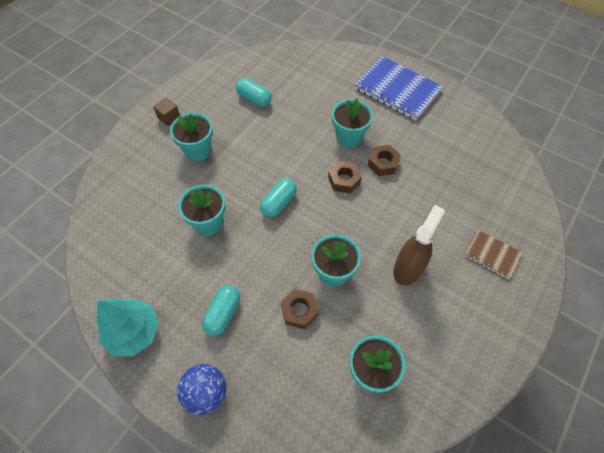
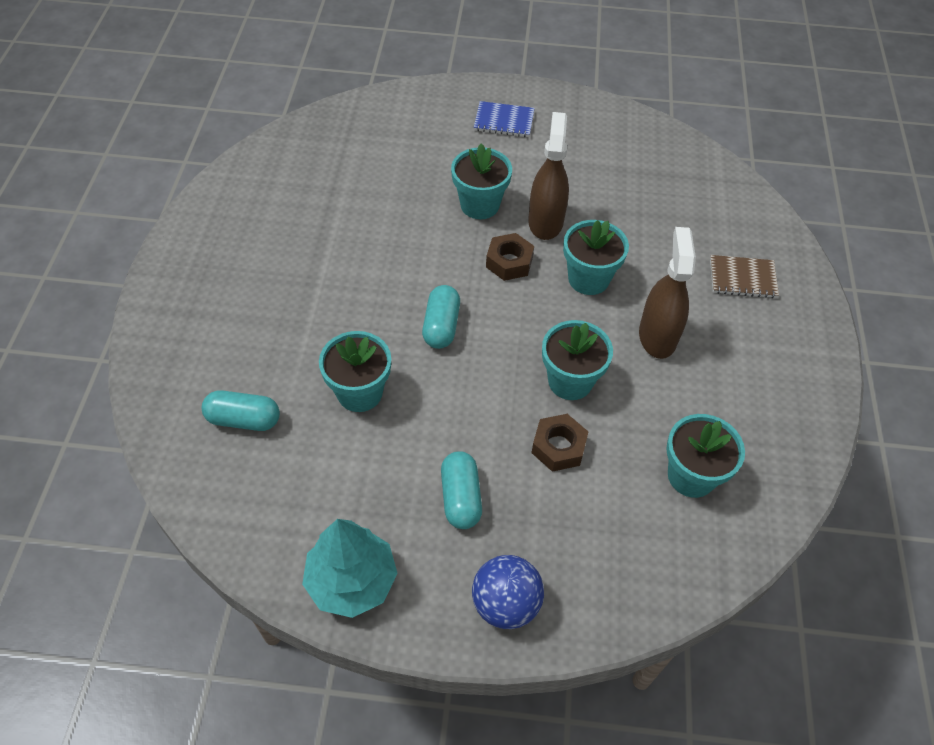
camera: 30 degrees left, 5 degrees down
(169, 118) = (198, 275): brown cube -> none
(198, 150) = (276, 303): turquoise flower pot -> turquoise flower pot (588, 279)
(254, 99) = (312, 202): turquoise capsule -> turquoise capsule (244, 419)
(383, 163) = (545, 222): brown nut -> brown spray bottle
(397, 90) = (504, 121): blue notebook -> blue notebook, size x0.52

